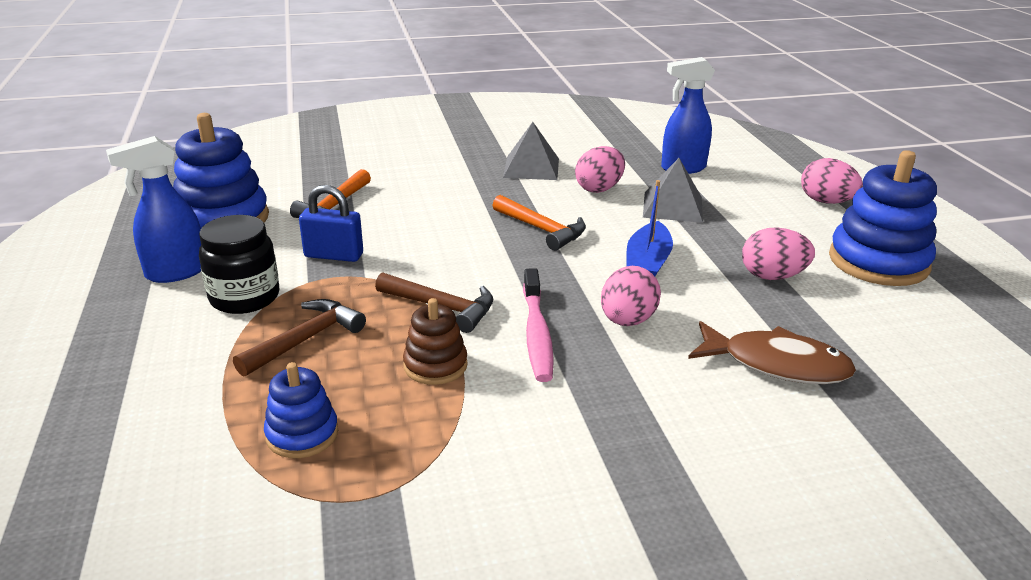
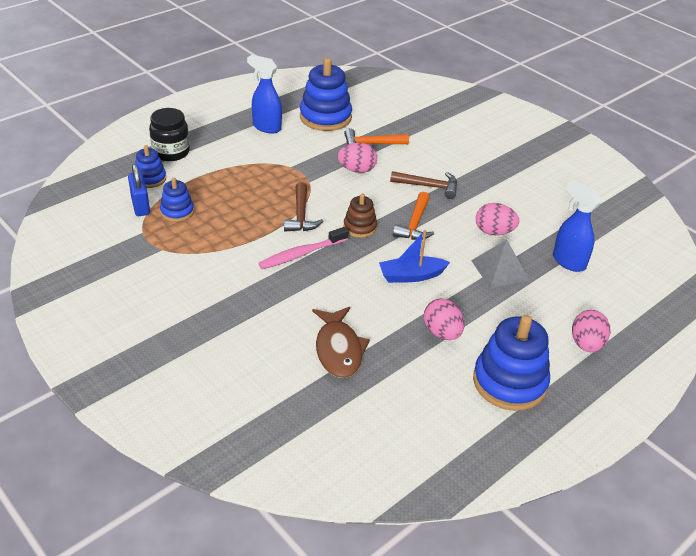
camera: 60 degrees right, 10 degrees up
(157, 442) = (150, 179): none -> blue stacking toy
(245, 298) = (262, 155): black jar -> black jar (171, 152)
(305, 339) = (242, 185): brown hammer -> brown hammer (429, 186)
(333, 255) = (321, 164): blue padlock -> blue padlock (140, 206)
(435, 365) = (250, 230): brown stacking toy -> brown stacking toy (360, 227)
(531, 168) = (495, 196): grey pyramid -> none
(627, 321) = (339, 283): pink egg -> pink egg (357, 170)

